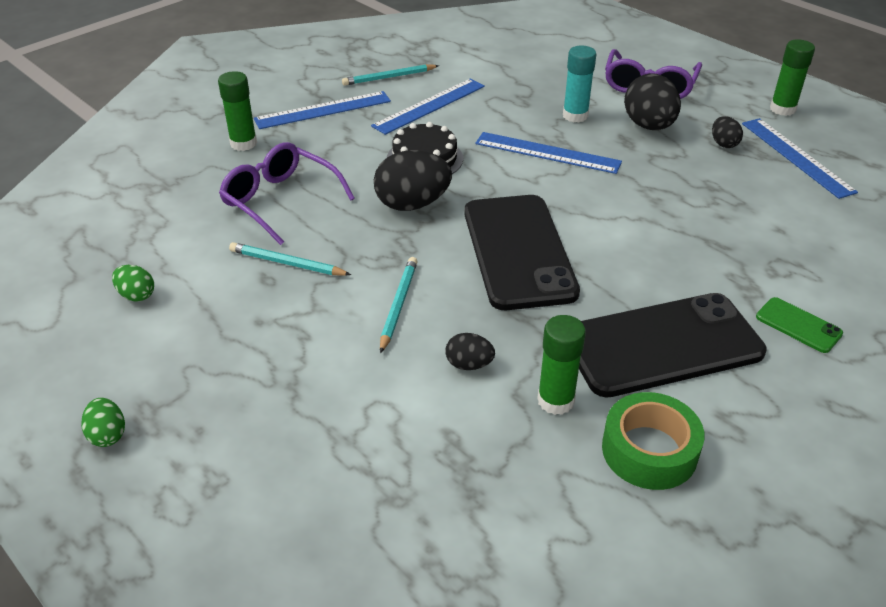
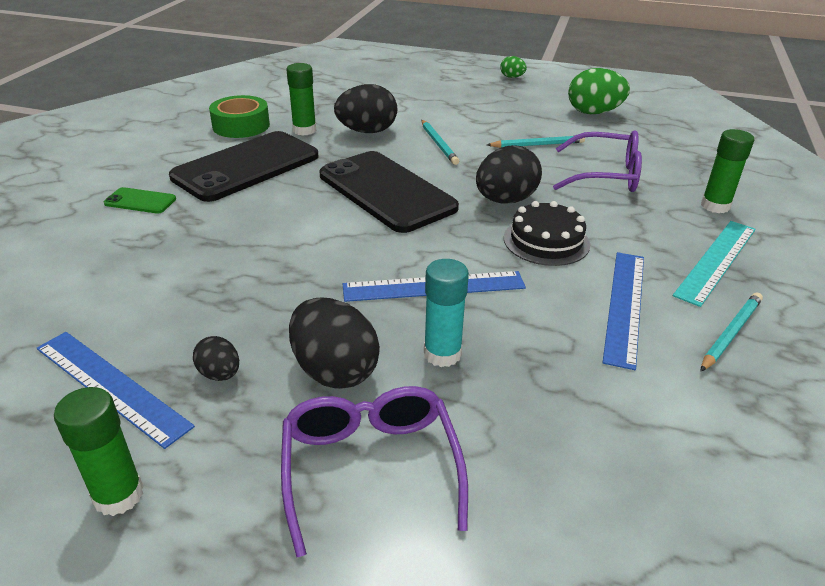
camera: 150 degrees right, 5 degrees down
(136, 295) = (594, 113): green egg -> green egg, size x1.92
(323, 110) = (716, 261): blue ruler -> turquoise ruler
(469, 364) = (367, 131): black egg -> black egg, size x1.92

